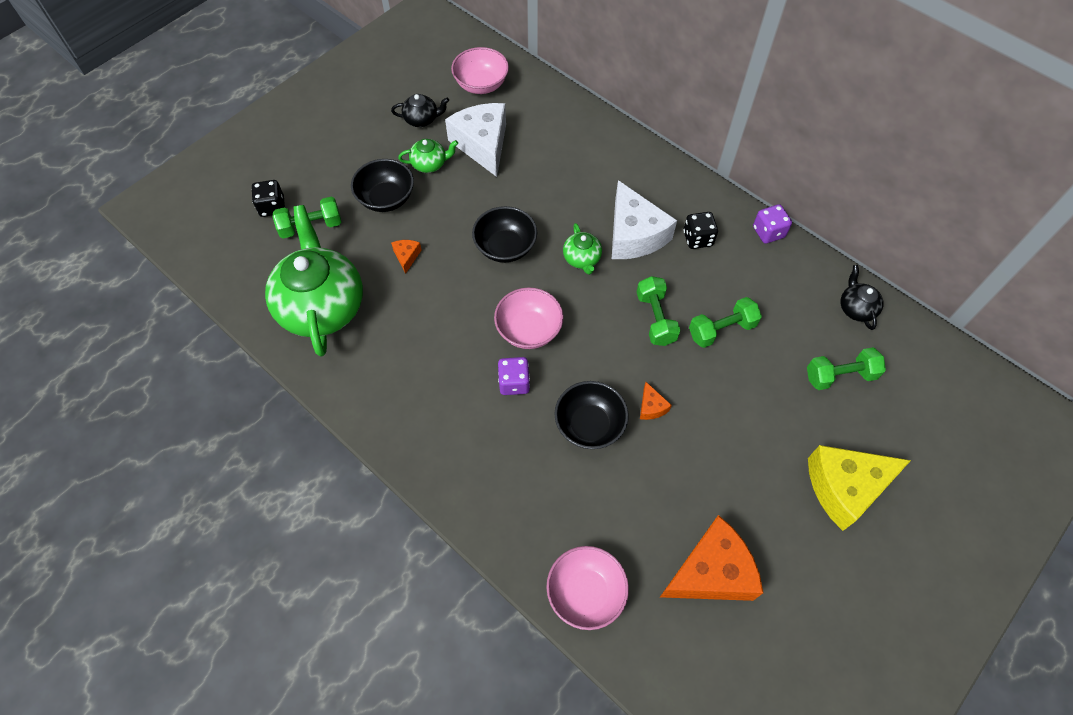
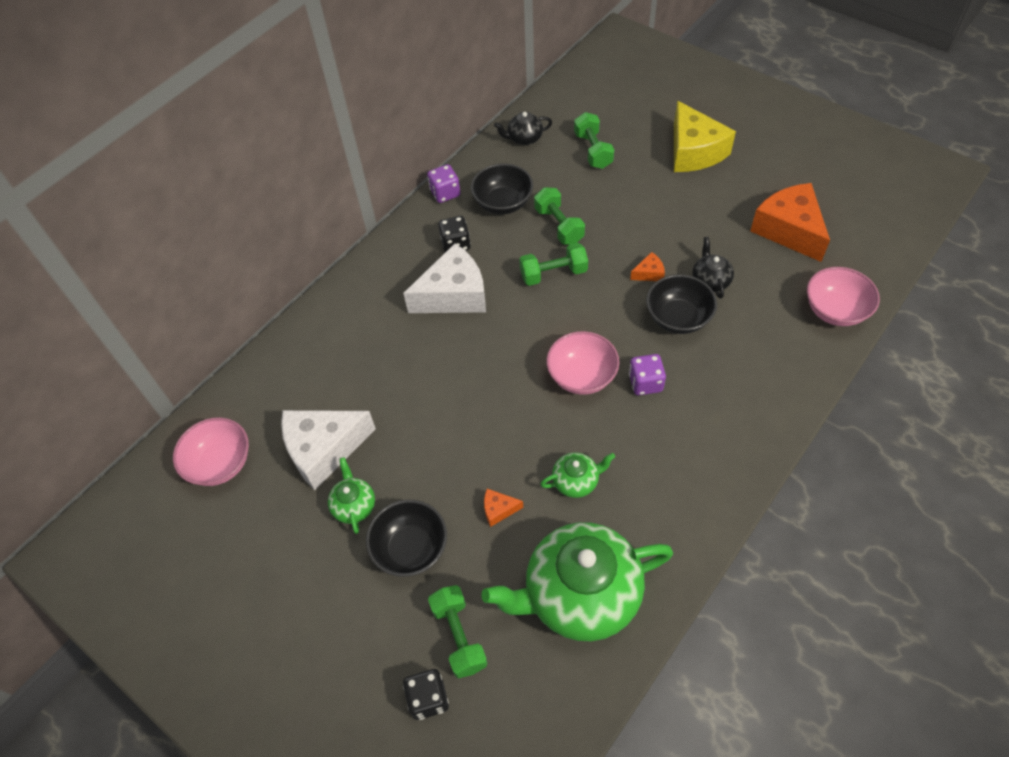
camera: 90 degrees left, 5 degrees down
(422, 119) = (276, 527): black teapot -> black teapot (710, 281)
(505, 247) = (477, 408): black bowl -> black bowl (503, 203)
(582, 259) = (488, 337): green teapot -> green teapot (576, 481)

